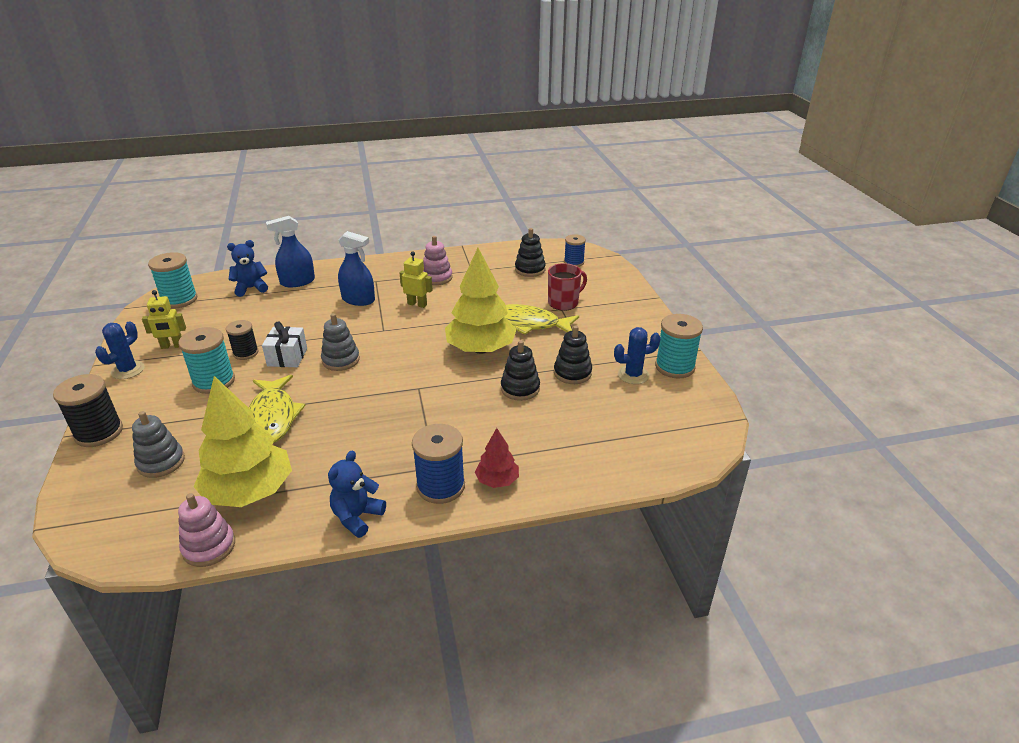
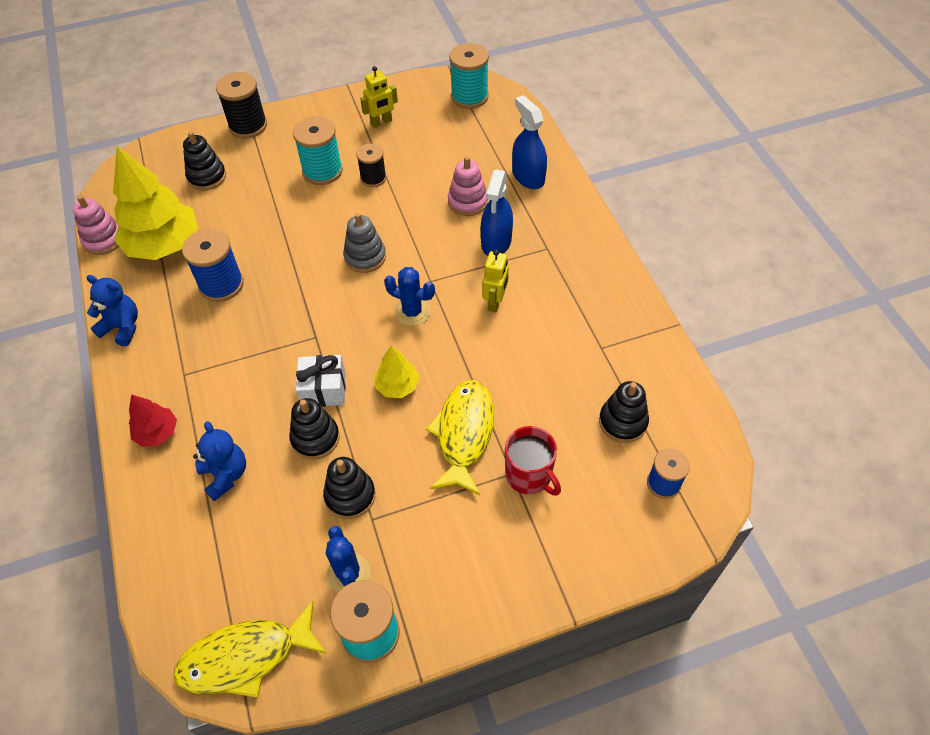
camera: 85 degrees right, 20 degrees up
(128, 370) = (339, 108): blue cactus -> blue cactus (412, 312)
(161, 462) = (207, 177): grey stacking toy -> black stacking toy
(172, 346) = (381, 122): yellow robot -> yellow robot turned 105 degrees counterclockwise
(251, 288) = (505, 142): blue teddy bear -> blue teddy bear (225, 475)
(273, 417) = (266, 230): yellow fish -> yellow fish (245, 657)
(287, 357) = (368, 212): white gift -> white gift (323, 389)
(436, 278) = (570, 310): pink stacking toy -> pink stacking toy (467, 202)
(441, 486) = (154, 384): blue spool -> blue spool (221, 285)
(480, 349) = (397, 386): yellow tree -> yellow tree, size x0.49

